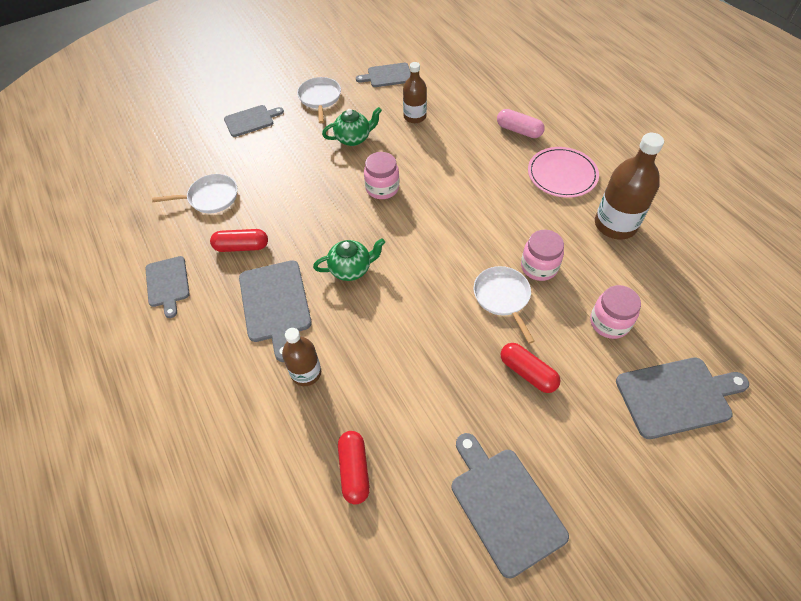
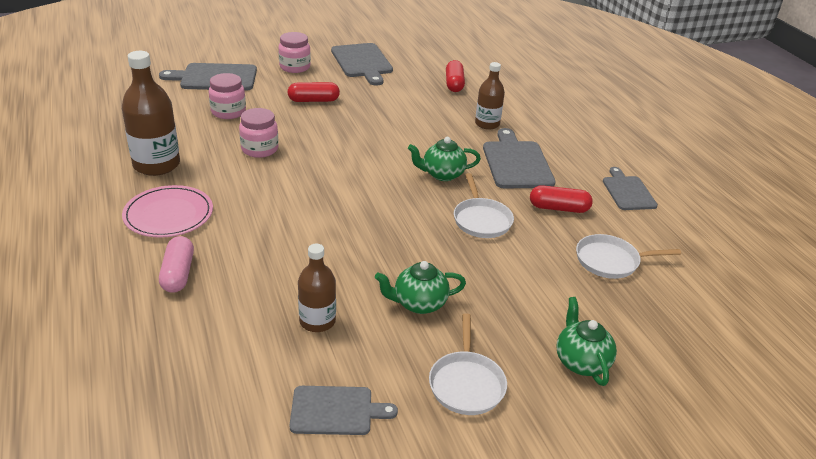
camera: 175 degrees left, 20 degrees down
(251, 120) = (581, 362): grey cutting board -> green teapot
(382, 188) = (393, 236): pink jar -> pink jar (295, 67)
(502, 297) = (307, 137): white pan -> white pan (481, 220)
(519, 130) = (178, 274): pink capsule -> pink capsule turned 45 degrees clockwise
(527, 372) = (313, 100): red capsule -> red capsule turned 60 degrees counterclockwise

